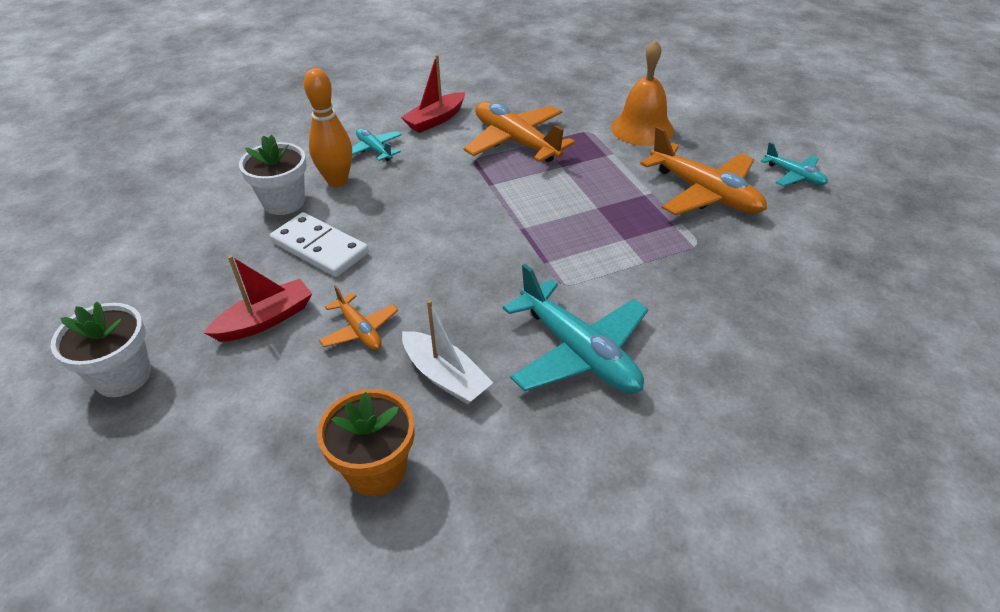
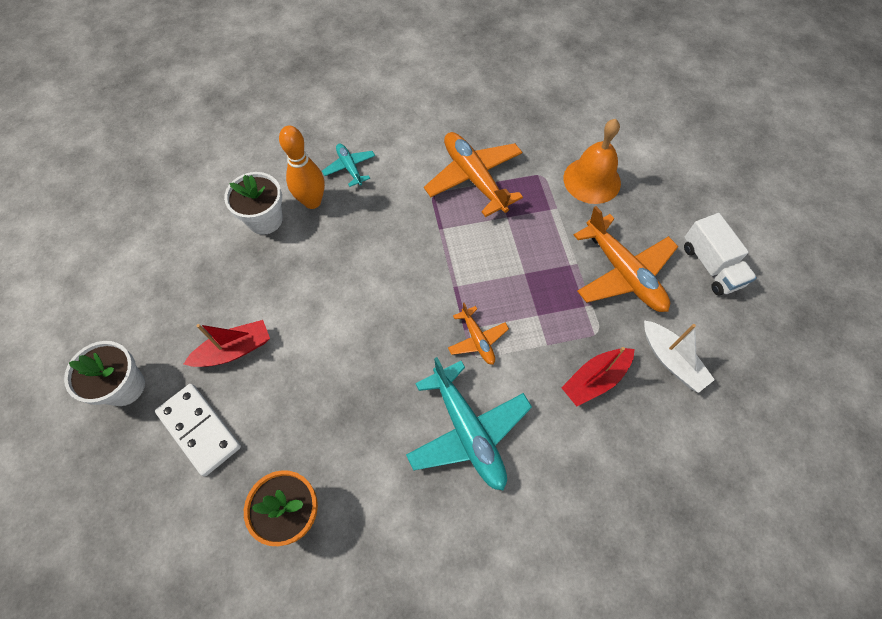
camera: 10 degrees right, 20 degrees up
(320, 248) = (286, 279): white domino -> white domino (199, 430)
(360, 330) = (304, 375): orange plane -> orange plane (477, 340)
(435, 120) = (409, 137): red boat -> red boat (595, 379)
(445, 377) = (360, 435): white boat -> white boat (671, 361)
(794, 176) = (711, 265): turquoise plane -> white truck

